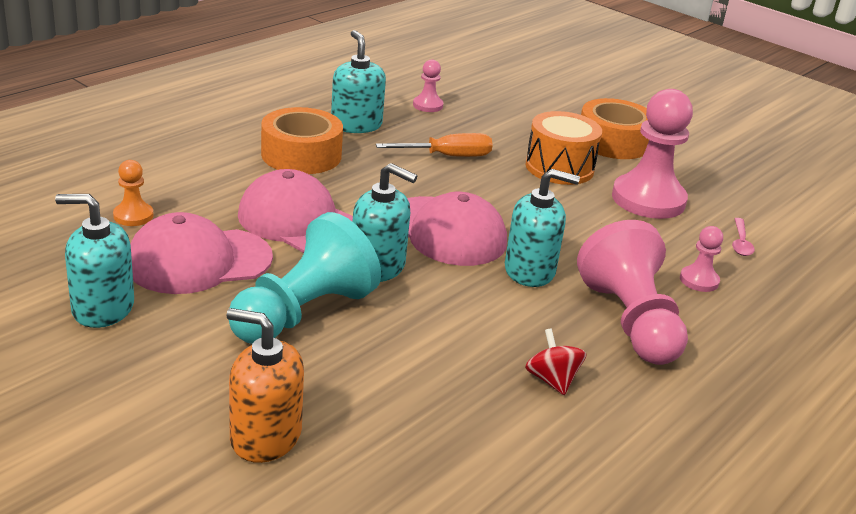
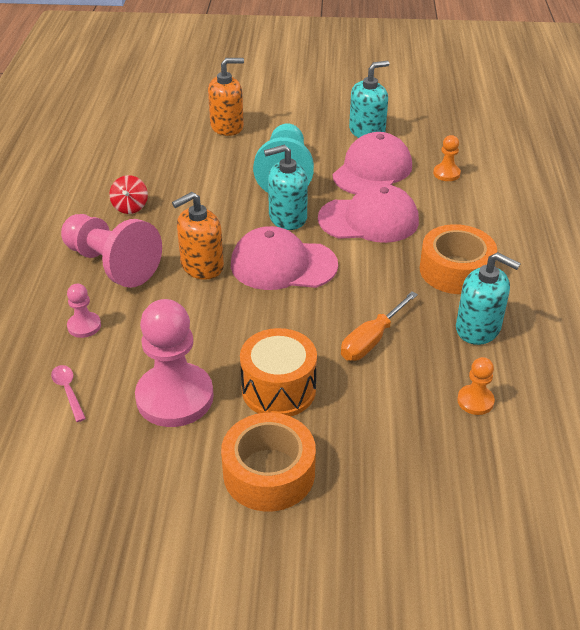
camera: 145 degrees right, 10 degrees up
(427, 105) = (475, 401): pink pawn -> orange pawn
(530, 271) = (202, 266): turquoise soap dispenser -> orange soap dispenser
(552, 380) = (130, 207): red spinning top -> red spinning top turned 60 degrees clockwise

